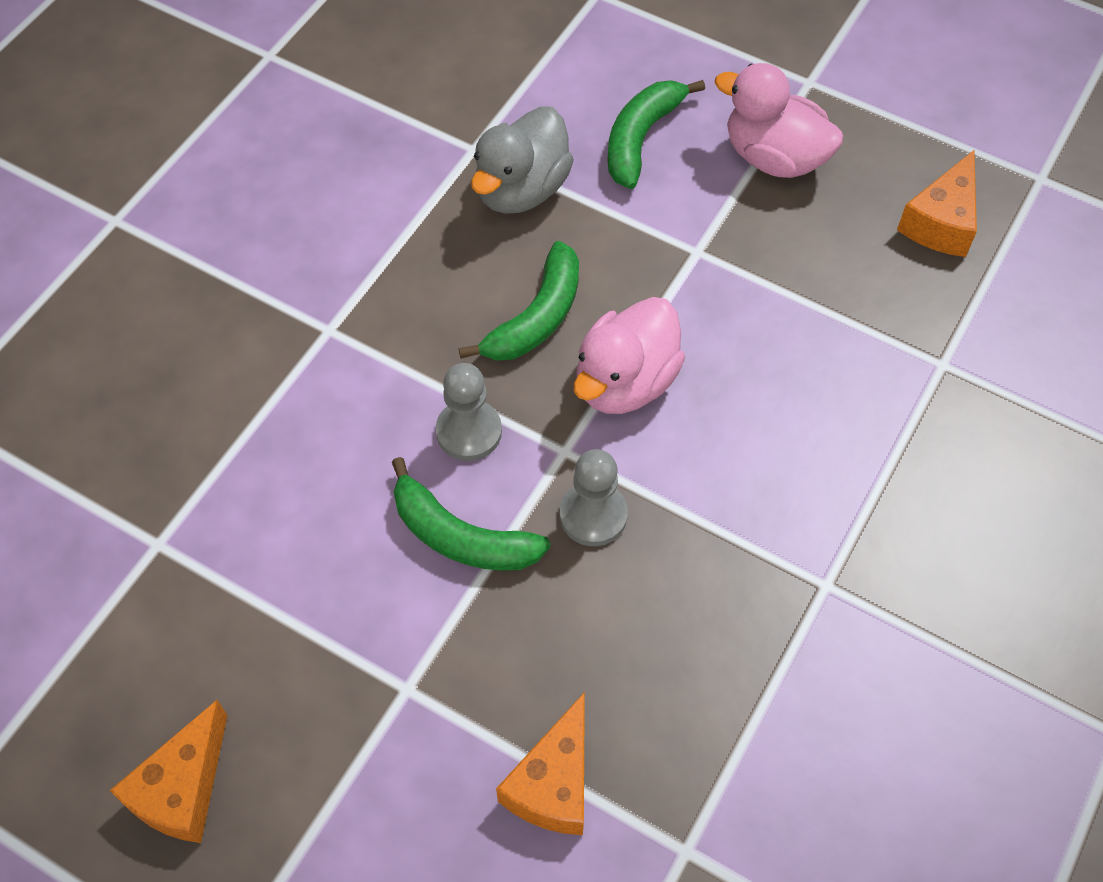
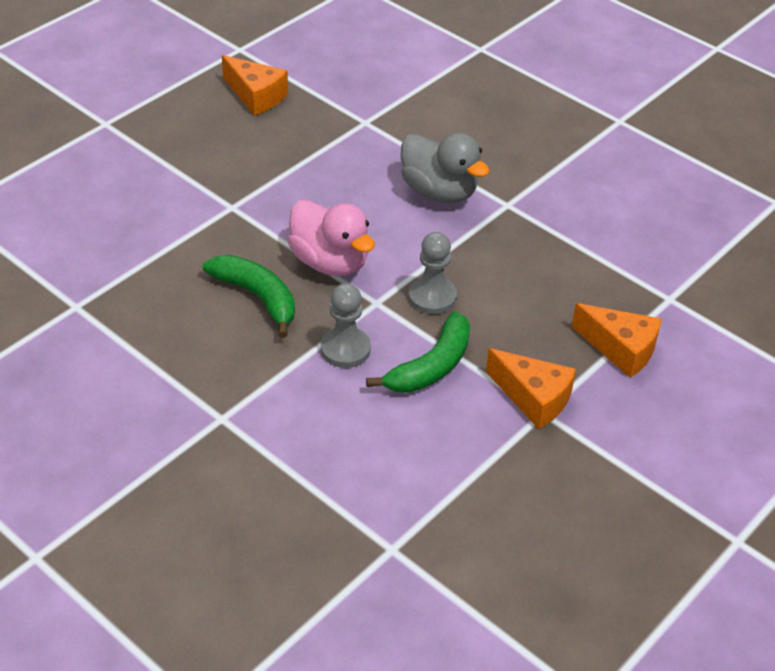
camera: 80 degrees left, 15 degrees down
(182, 789) = (601, 548): orange cheese -> orange cheese (533, 398)
(521, 189) = (132, 285): grey duck -> grey duck (439, 192)
(641, 138) = (114, 213): green banana -> none
(774, 157) = (166, 154): pink duck -> none

